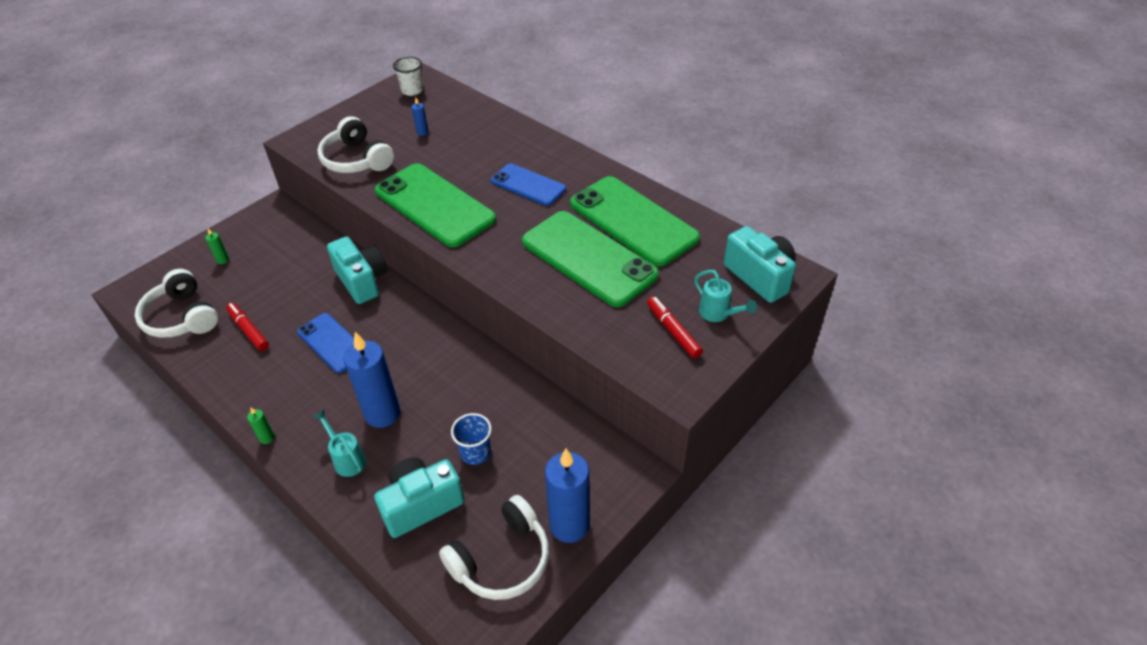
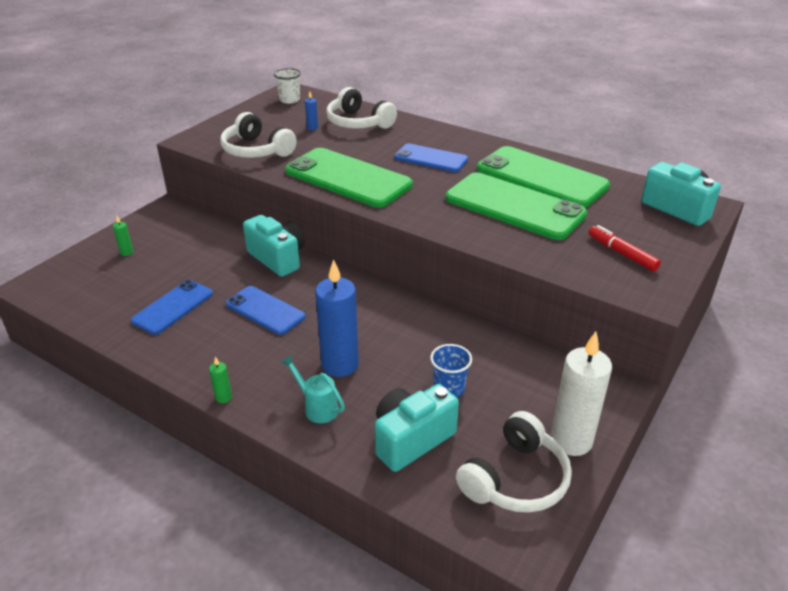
camera: 10 degrees left, 10 degrees down
(182, 317) = (97, 302): white headphones -> white headphones (358, 123)
(249, 330) = (173, 307): red marker -> blue phone
(569, 525) = (571, 440): blue candle -> white candle
(718, 314) = (656, 238): turquoise watering can -> none

